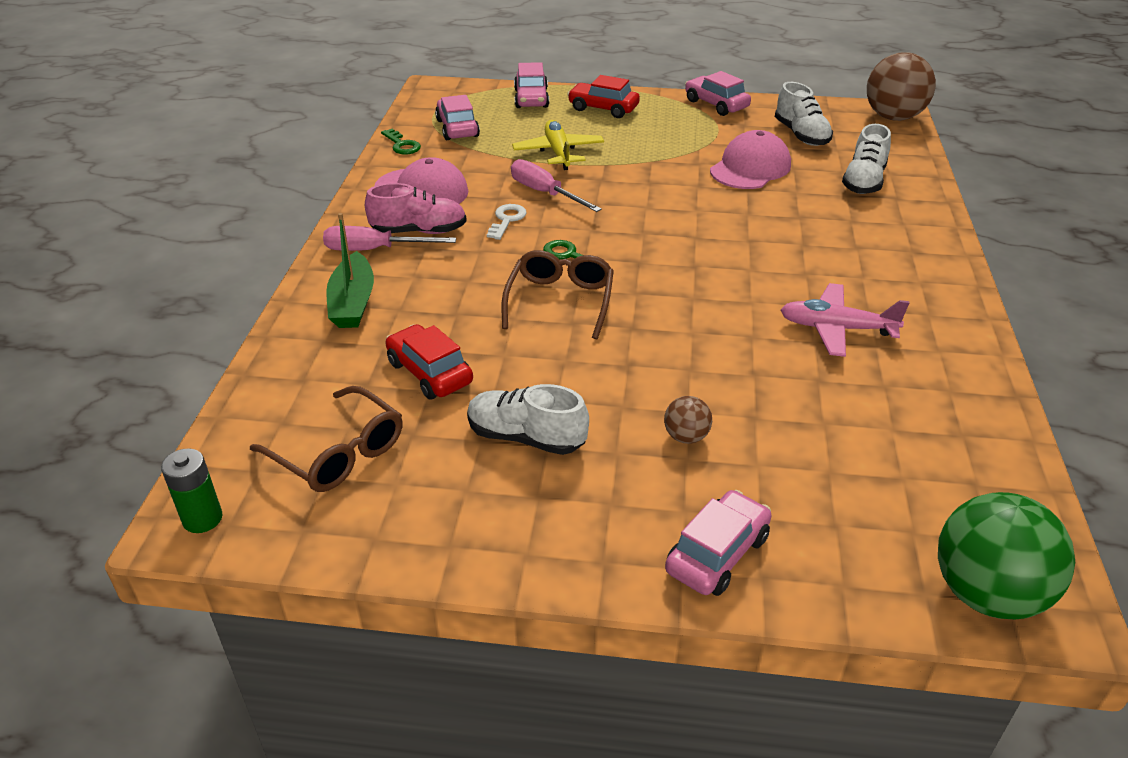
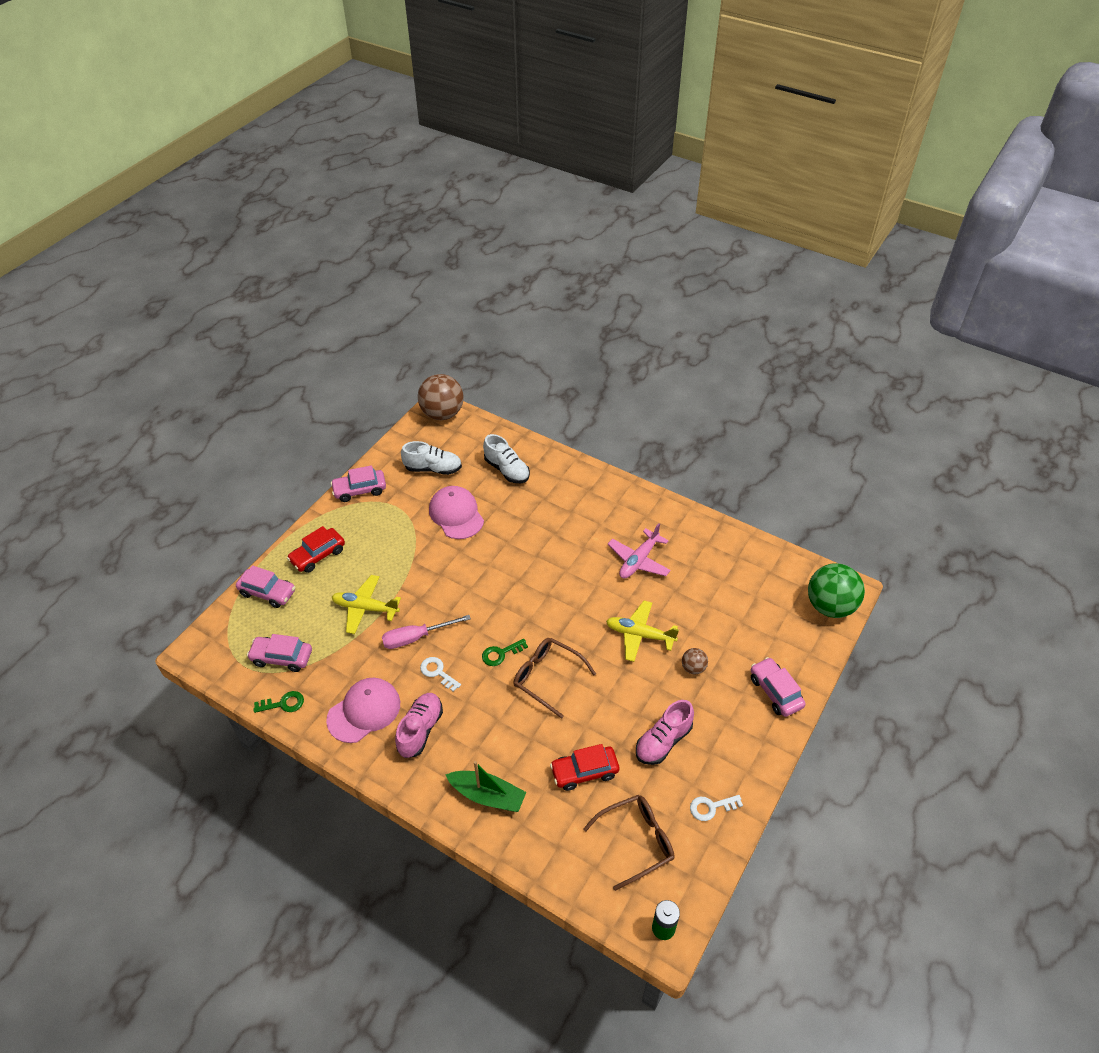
camera: 65 degrees left, 10 degrees up
(374, 250) = (429, 765): pink screwdriver -> none
(434, 523) = (711, 807): none -> white key
(526, 437) = (663, 741): white shoe -> pink shoe
(700, 364) = (640, 635): none -> yellow plane

